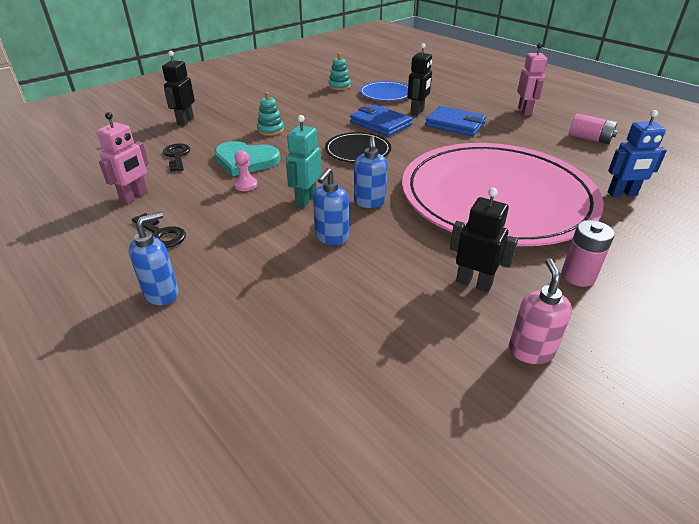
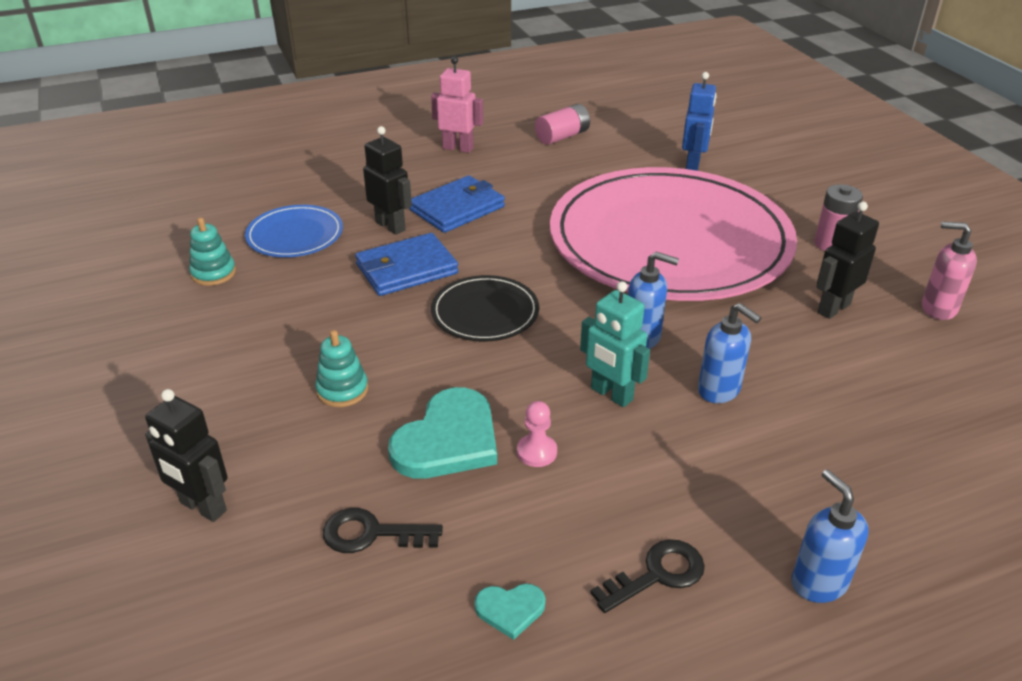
camera: 70 degrees left, 0 degrees up
(134, 196) = (510, 609): pink robot -> turquoise heart

